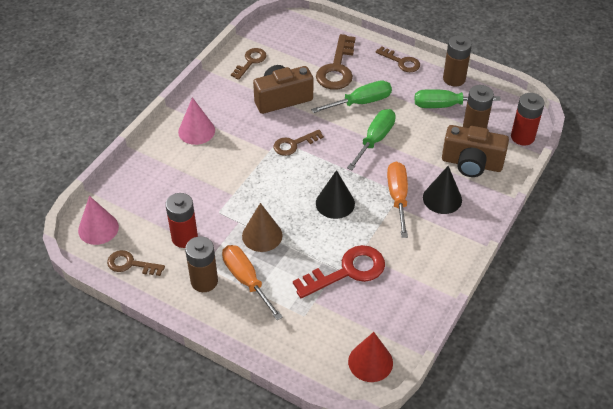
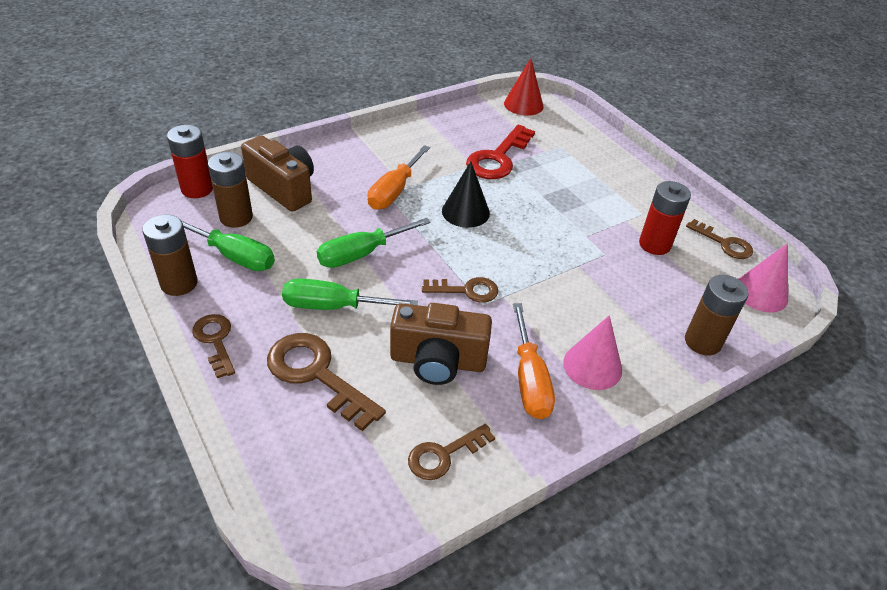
camera: 155 degrees left, 5 degrees down
(204, 281) = (646, 201): brown battery -> brown battery (702, 342)
(246, 280) = (601, 187): orange screwdriver -> orange screwdriver (529, 380)
(262, 235) = (565, 214): brown cone -> none
(337, 68) = (317, 374): brown key -> brown key turned 90 degrees counterclockwise
(347, 271) = (498, 158): red key -> red key turned 60 degrees counterclockwise
(442, 198) = (350, 173): black cone -> none

